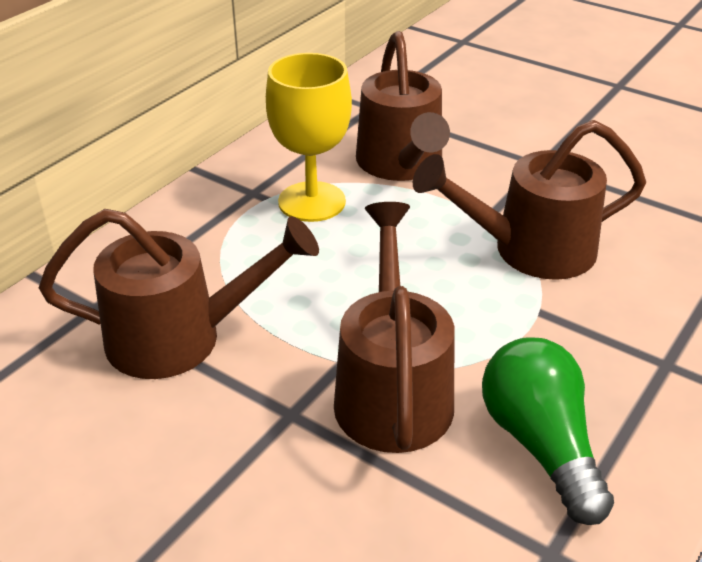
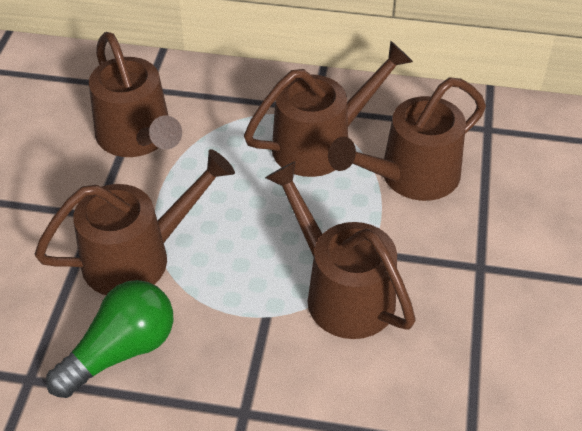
camera: 65 degrees right, 10 degrees up
(312, 202) = (322, 143): yellow goblet -> brown watering can

